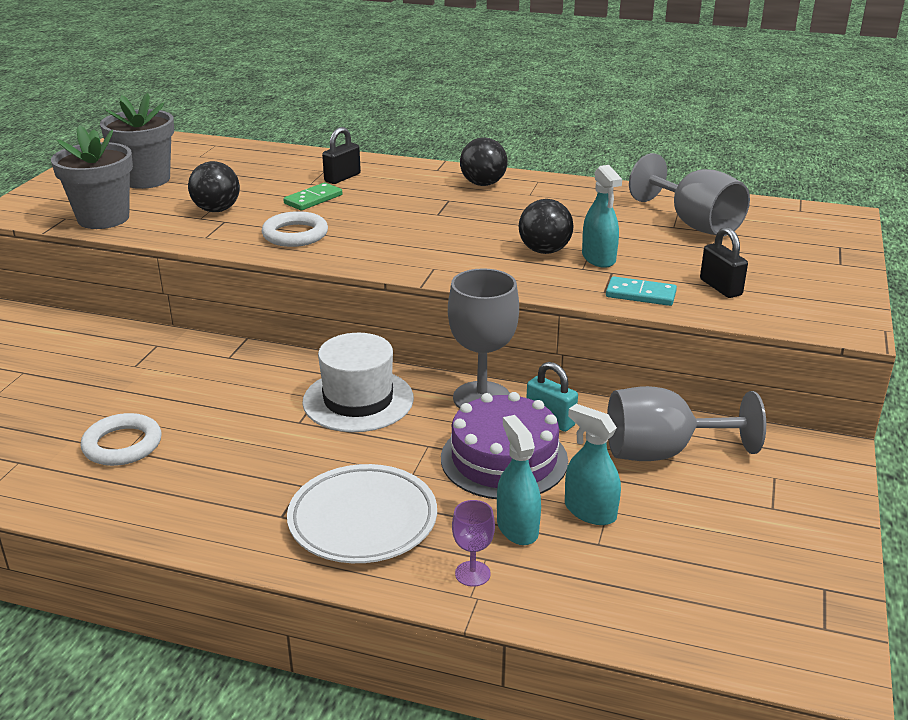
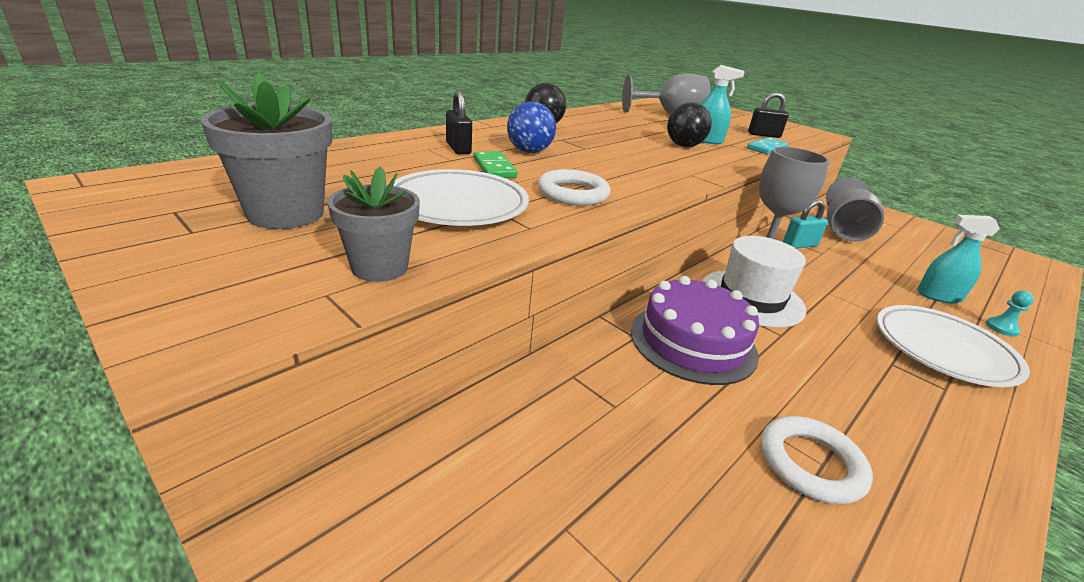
camera: 65 degrees left, 0 degrees up
(103, 218) = (380, 267): grey flower pot -> grey flower pot, size x0.66
(217, 210) = (458, 205): black ball -> white plate
(381, 199) = (529, 151): none -> blue ball
(472, 574) = (1001, 328): purple goblet -> turquoise pawn
(504, 459) = (850, 273): purple cake -> purple cake (693, 342)
(590, 511) = (913, 269): turquoise spray bottle -> none

